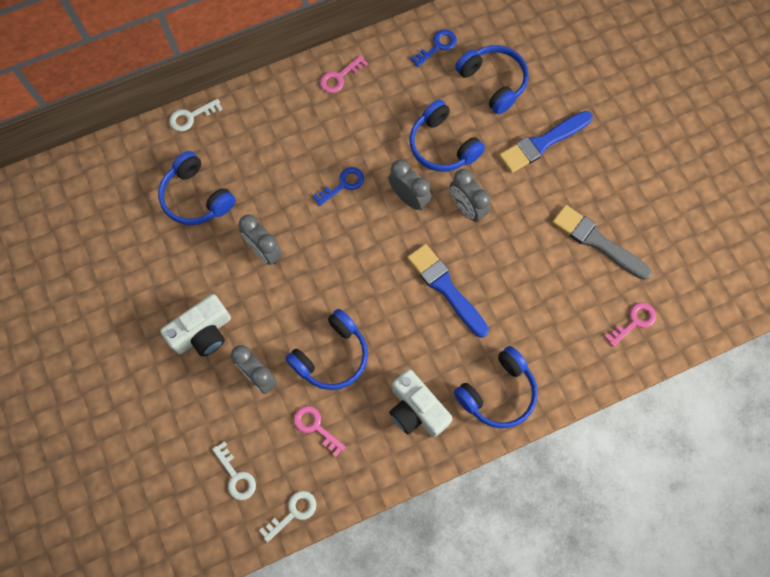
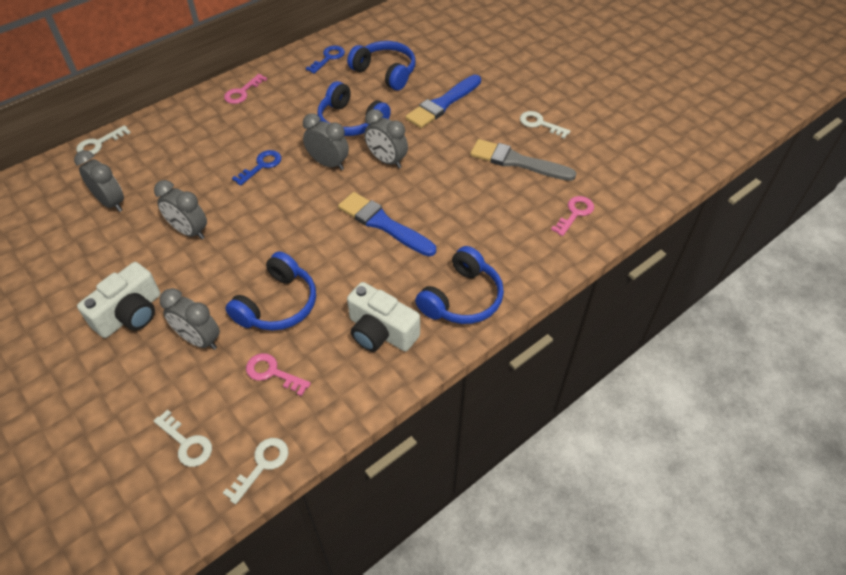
camera: 15 degrees left, 20 degrees down
(196, 197) = (111, 202): blue headphones -> grey clock
(636, 196) = (540, 124): none -> white key

